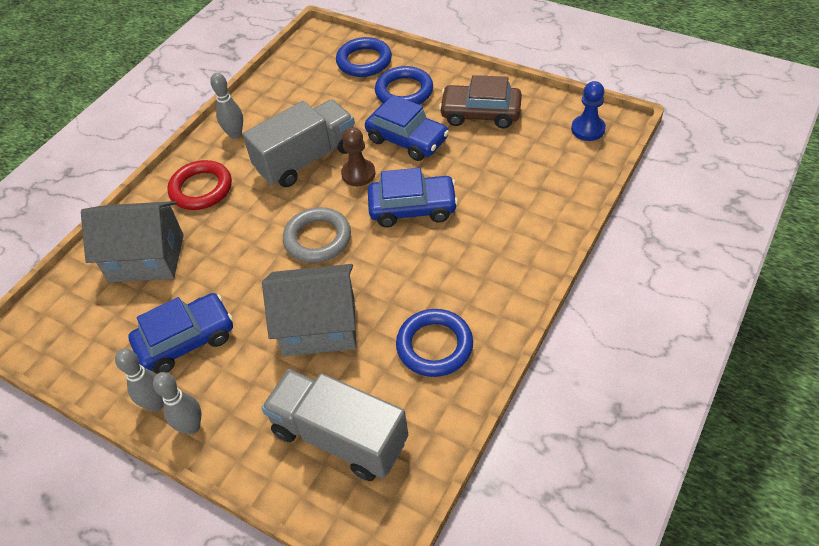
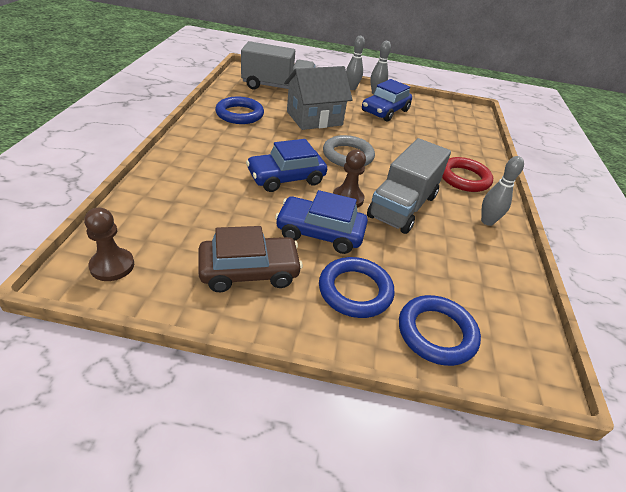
camera: 150 degrees right, 10 degrees down
(146, 258) = (450, 140): grey house -> none
(588, 129) = (112, 266): blue pawn -> brown pawn

